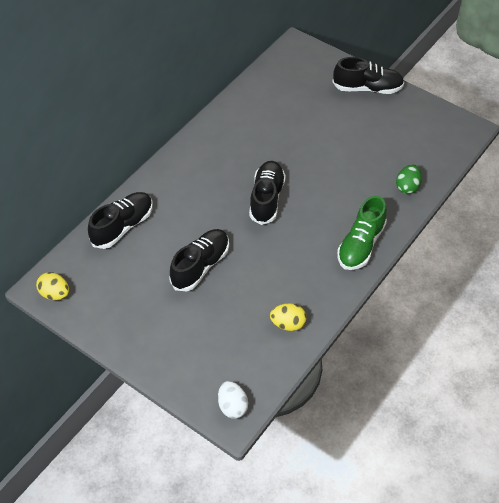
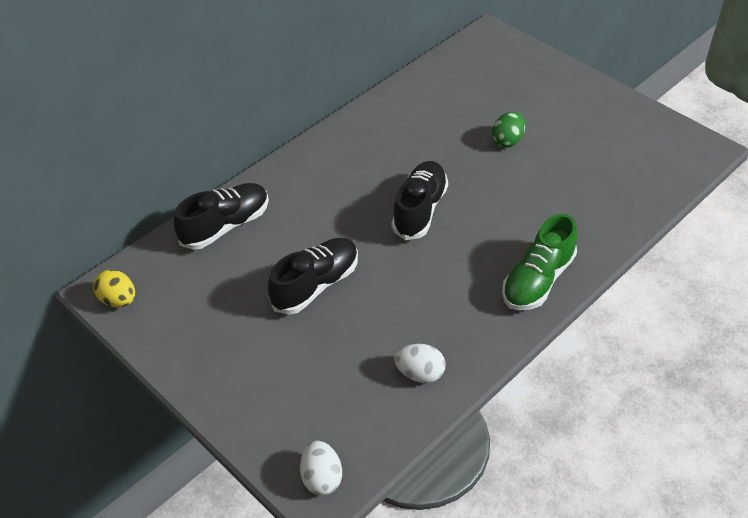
camera: 10 degrees right, 5 degrees down
(288, 324) = (420, 374): yellow egg -> white egg
(367, 88) = (574, 90): black shoe -> none
(407, 187) = (612, 213): green egg -> green egg (507, 141)

